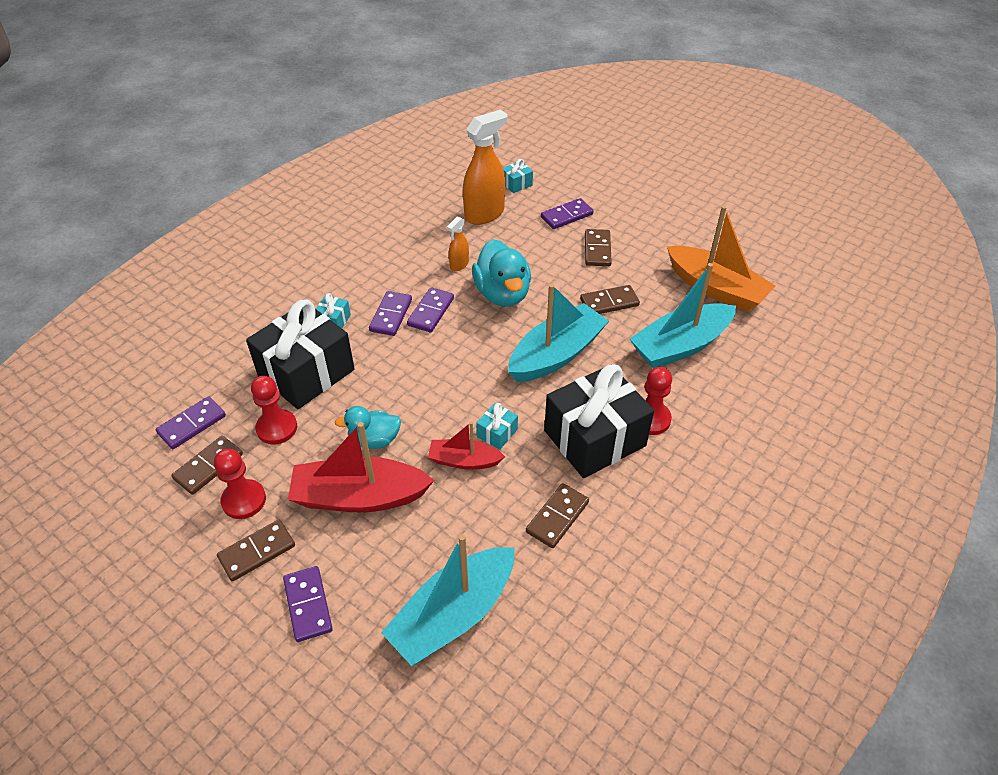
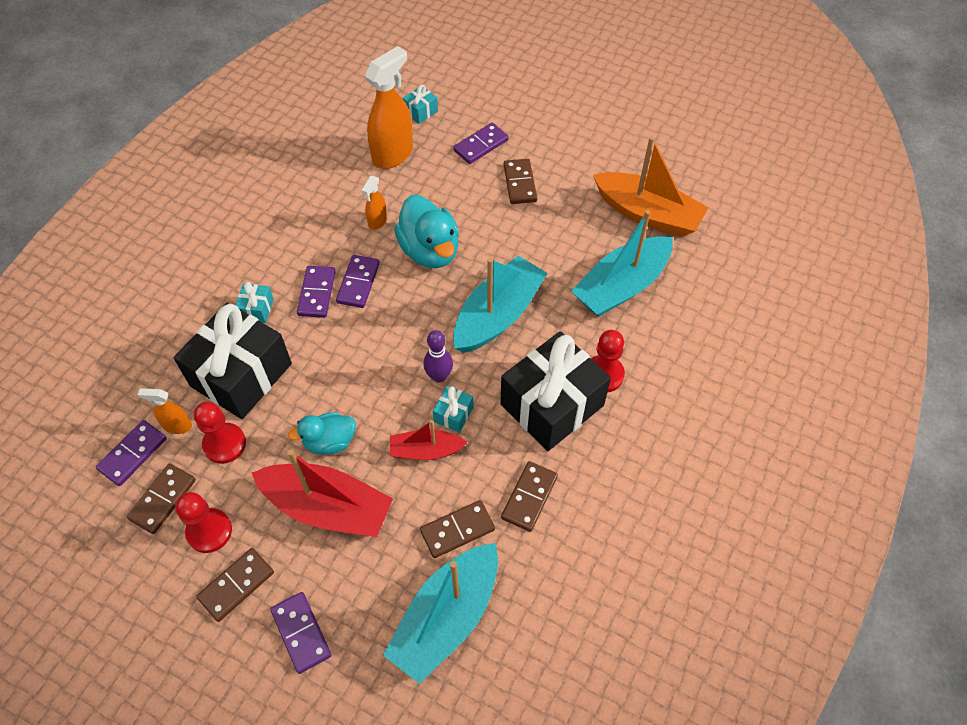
camera: 10 degrees left, 10 degrees up
(238, 407) = (177, 426): none -> orange spray bottle
(359, 496) = (327, 507): red boat -> red boat turned 150 degrees counterclockwise
(490, 398) = (439, 376): none -> purple bowling pin
(609, 302) = (542, 246): brown domino -> brown domino (457, 530)

